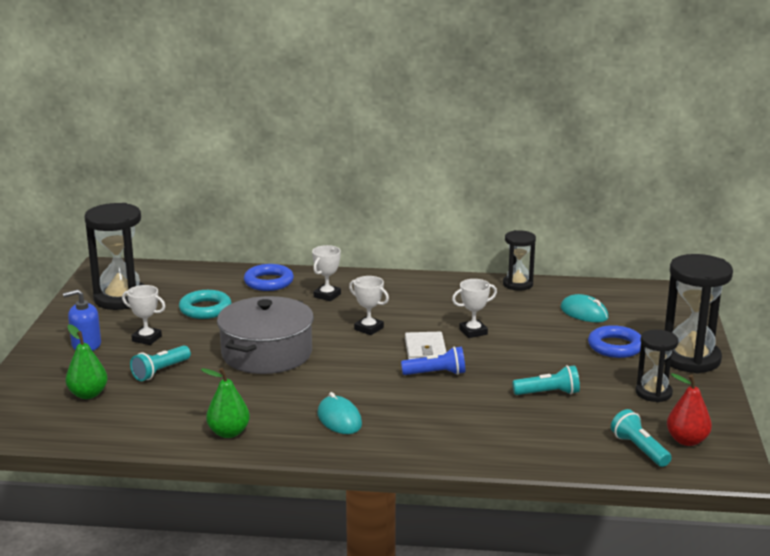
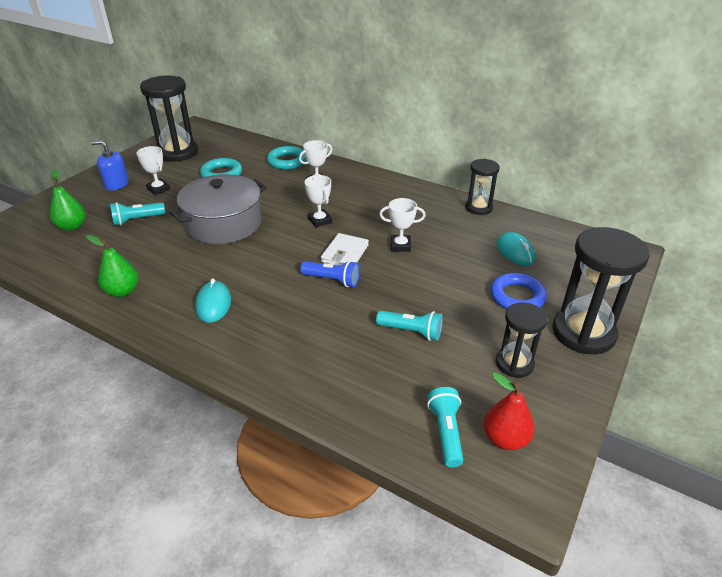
camera: 25 degrees right, 15 degrees up
(268, 282) = (287, 161): blue ring -> turquoise ring

